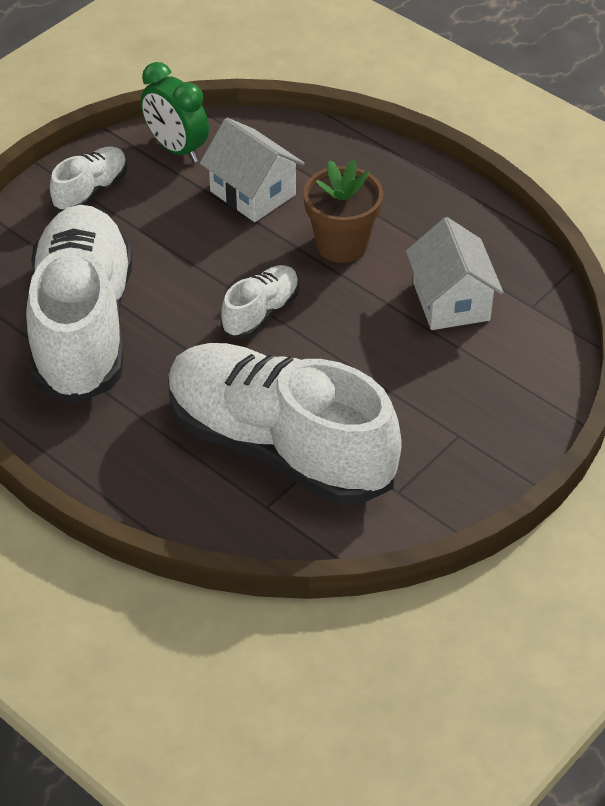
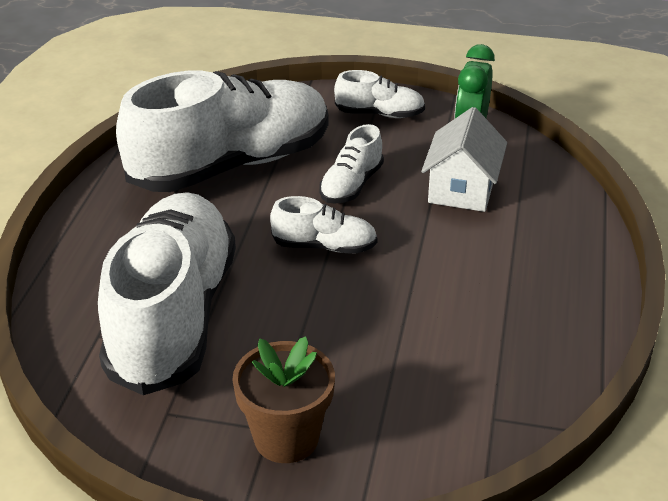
camera: 60 degrees right, 10 degrees down
(187, 258) = (351, 185): none -> white shoe
(342, 244) = (451, 260): brown flower pot -> brown flower pot (286, 438)
(451, 301) = (445, 357): white house -> none

